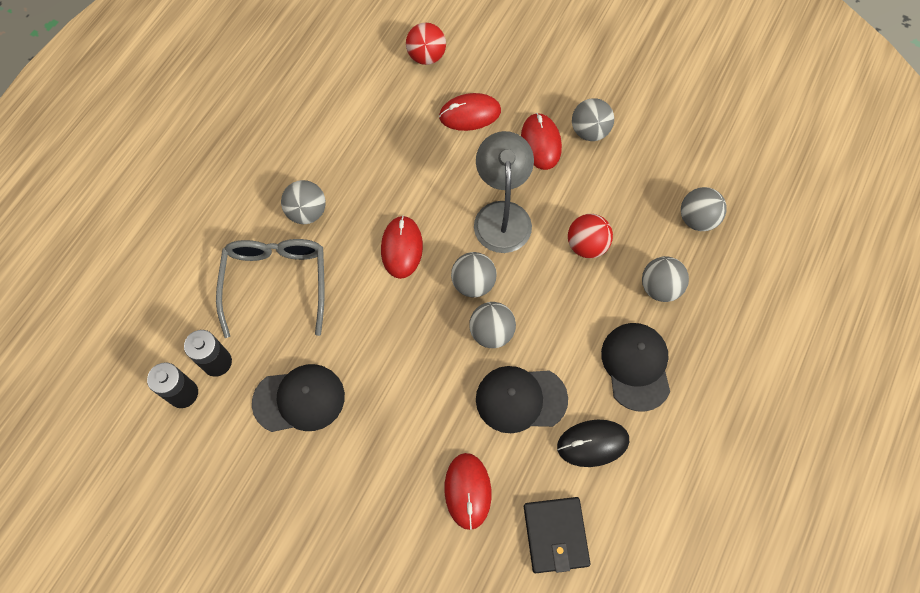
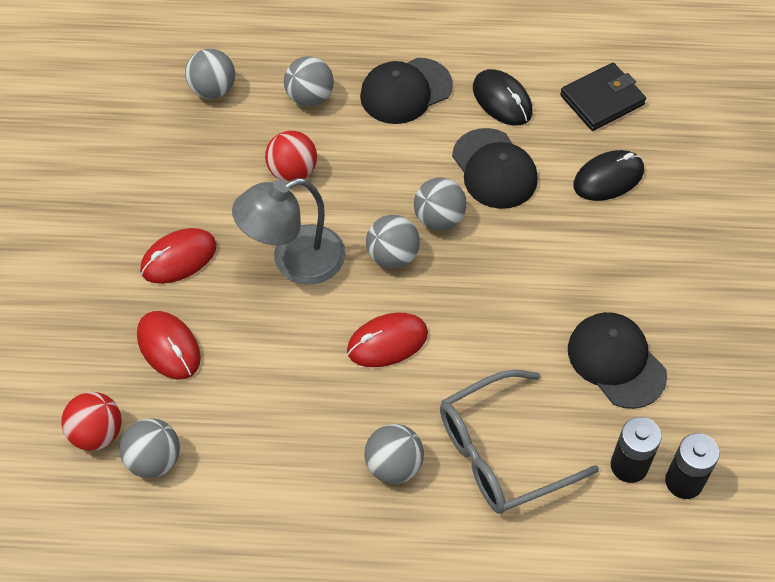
camera: 115 degrees left, 10 degrees down
(467, 491) = (608, 178): red mouse -> black mouse
(589, 131) = (141, 216): grey ball -> grey ball (154, 460)

